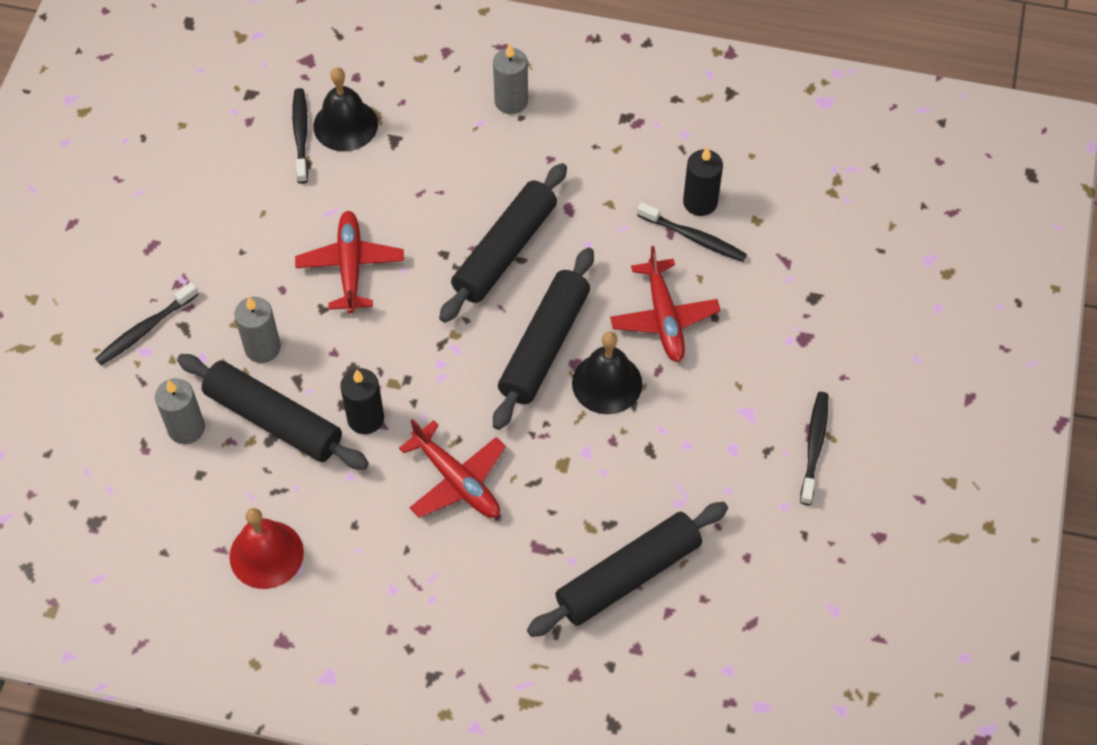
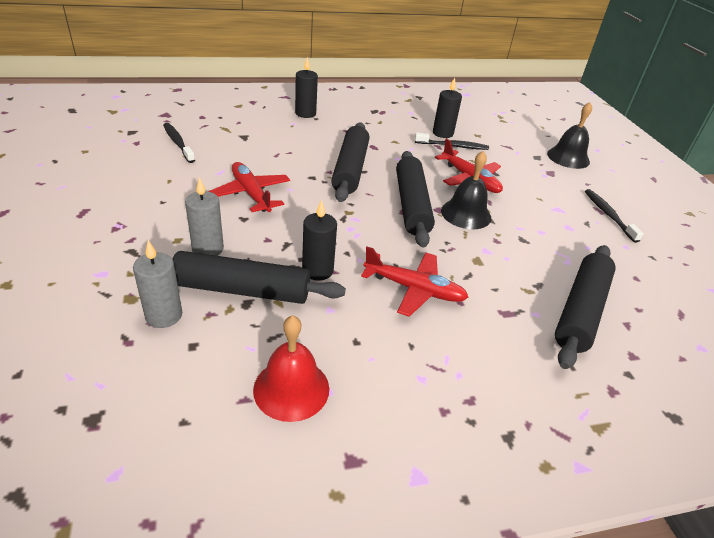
camera: 30 degrees left, 20 degrees down
(145, 329) = (96, 260): black toothbrush -> none
(345, 125) = (207, 135): black bell -> black bell (568, 157)
(511, 101) = (305, 113): grey candle -> black candle

